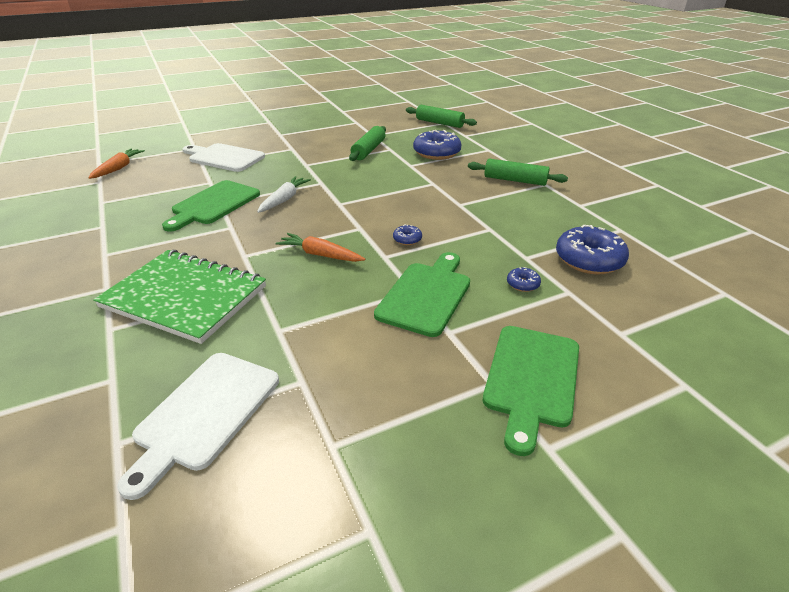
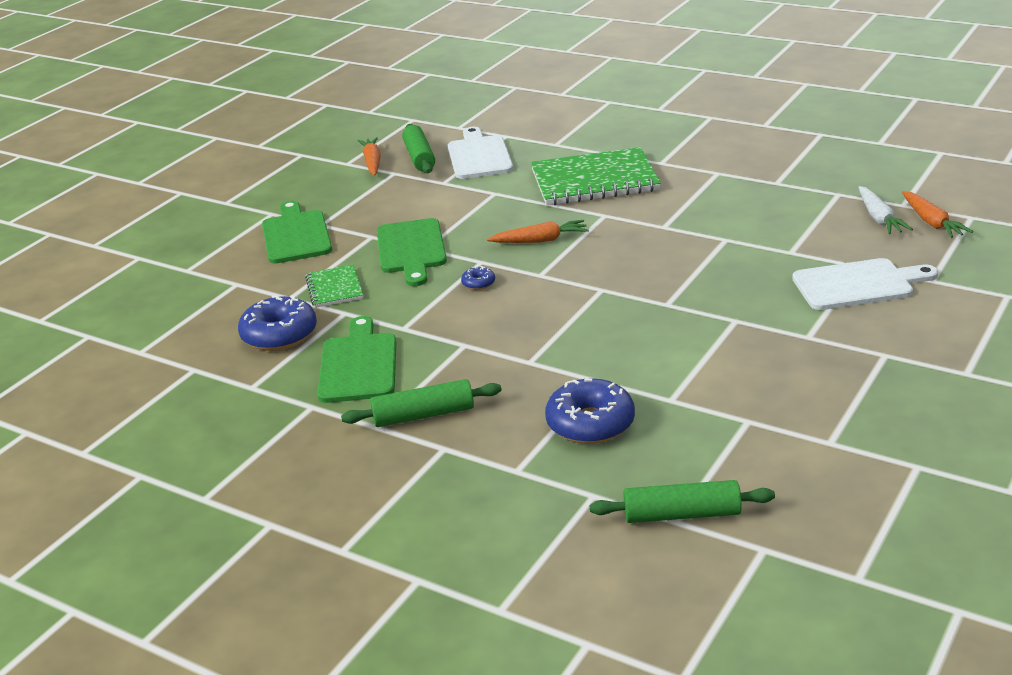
camera: 150 degrees right, 5 degrees down
(213, 204) = (728, 235): green cutting board -> green cutting board (359, 365)
(284, 199) = (668, 269): white carrot -> white carrot (879, 218)
(333, 502) = (372, 162): none -> orange carrot
(368, 150) = (698, 383): green rolling pin -> green rolling pin (419, 157)
(522, 284) = (334, 288): blue donut -> green notebook

